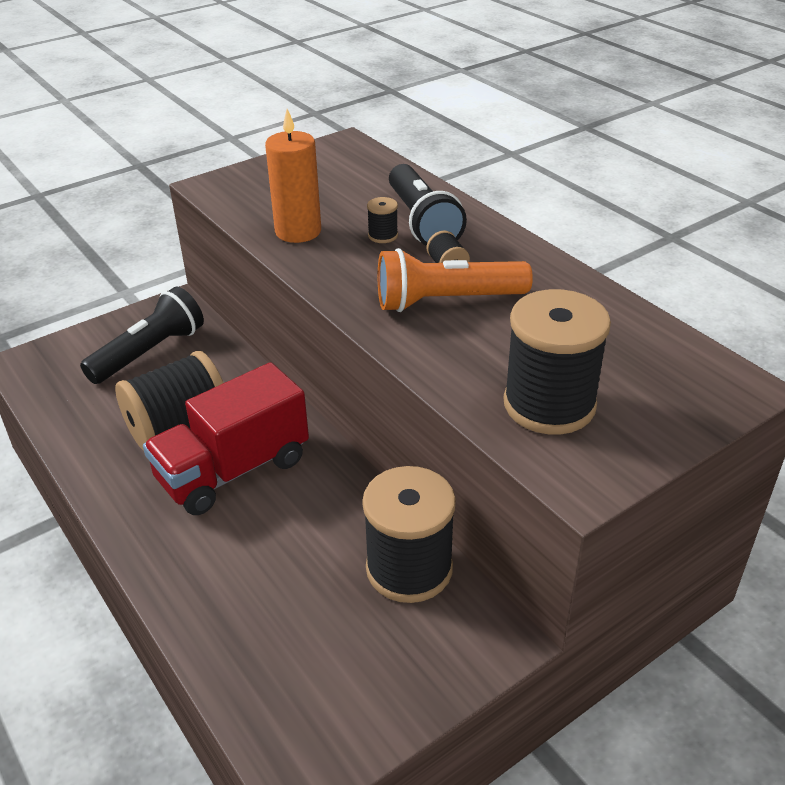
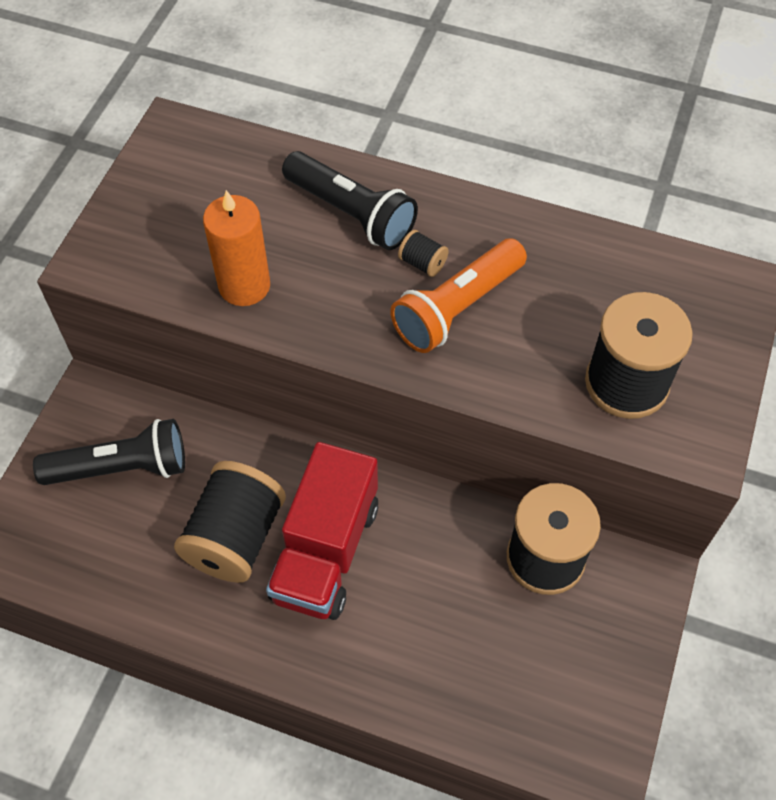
camera: 35 degrees left, 20 degrees up
(149, 352) = (121, 468): black flashlight -> black flashlight turned 75 degrees clockwise
(383, 236) = (331, 251): black spool -> none

